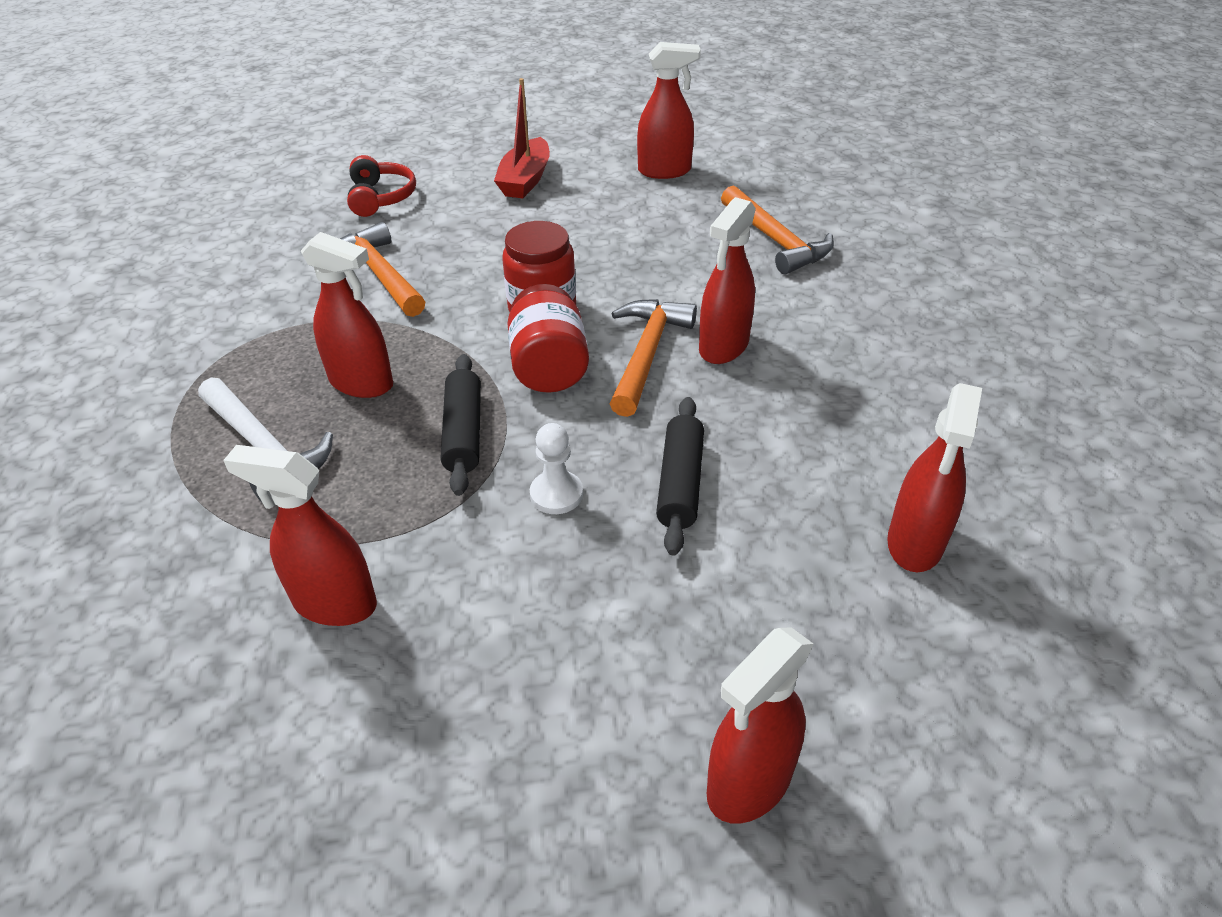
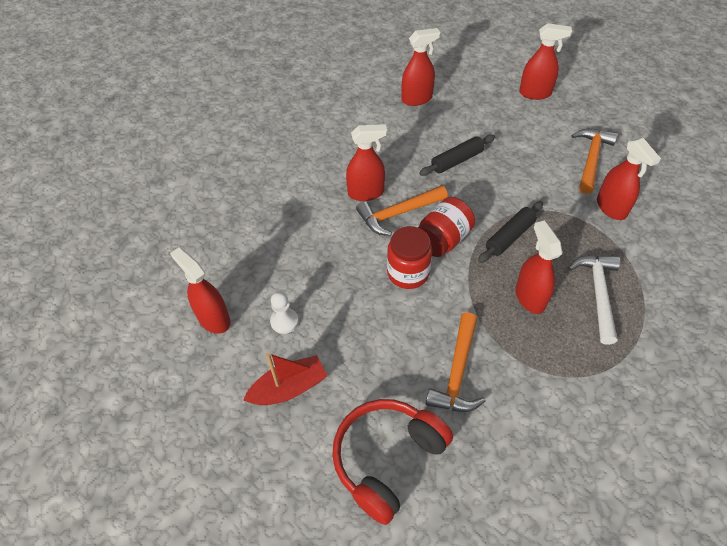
camera: 130 degrees left, 10 degrees up
(380, 197) = (387, 459): red headphones -> red headphones, size x1.65
(556, 494) = (502, 188): white pawn -> white pawn (284, 321)
(775, 240) = (256, 223): orange hammer -> orange hammer (591, 159)

